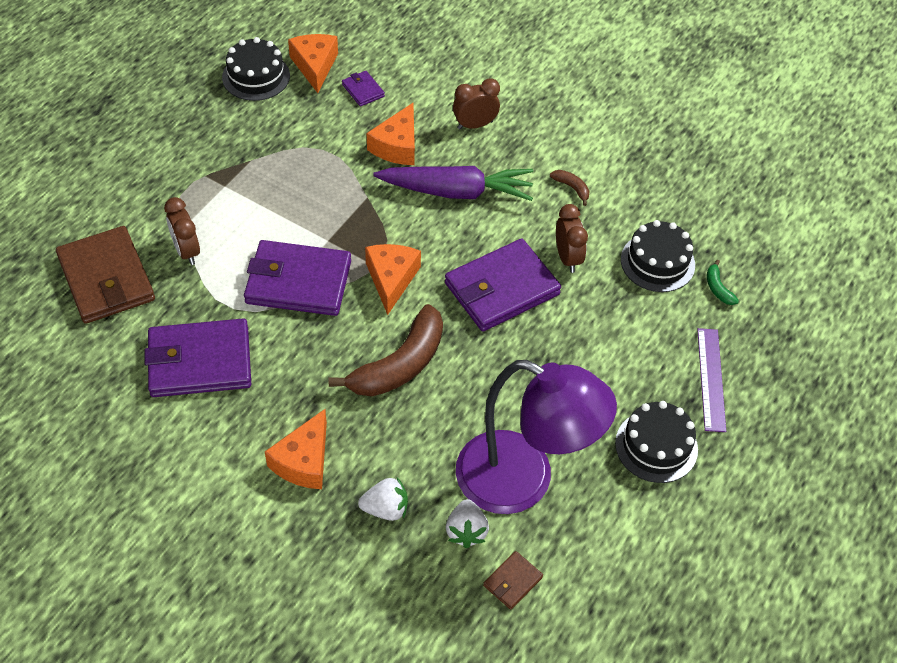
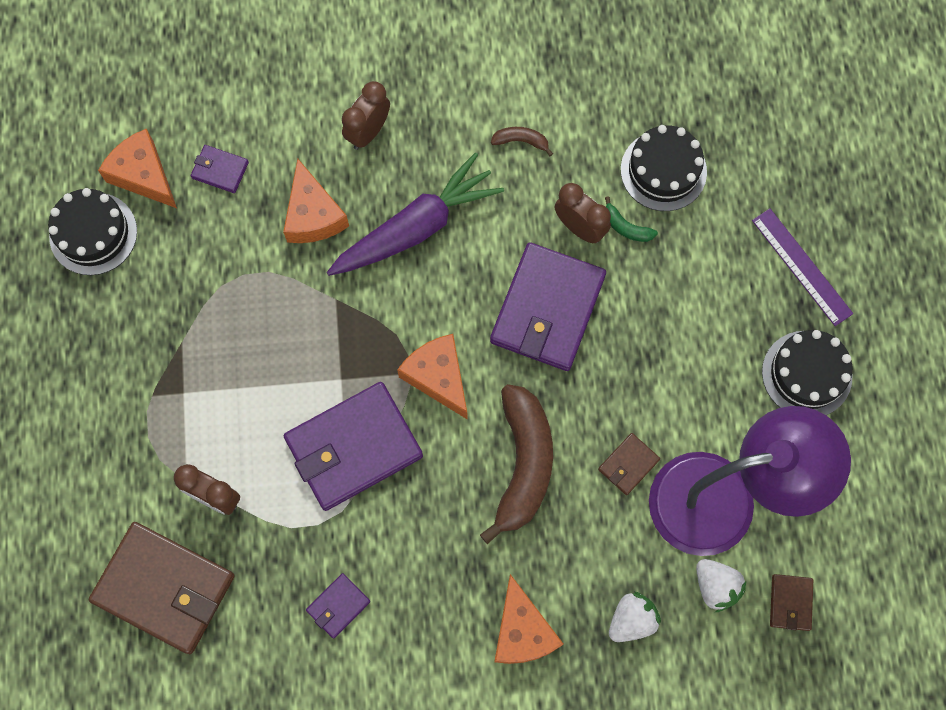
camera: 35 degrees left, 20 degrees up
(200, 361) = (338, 606): purple wallet -> purple wallet, size x0.45
(473, 413) = (628, 464): none -> brown wallet
(718, 288) = (737, 160): green banana -> green banana (626, 227)

